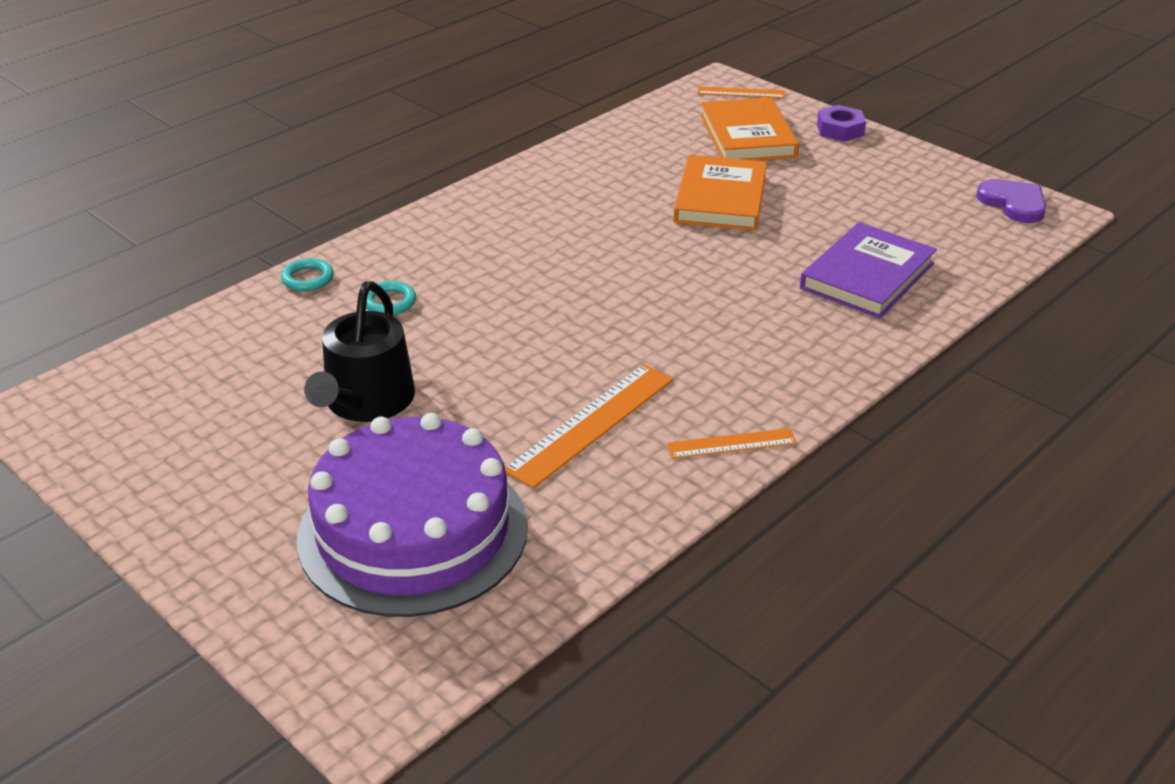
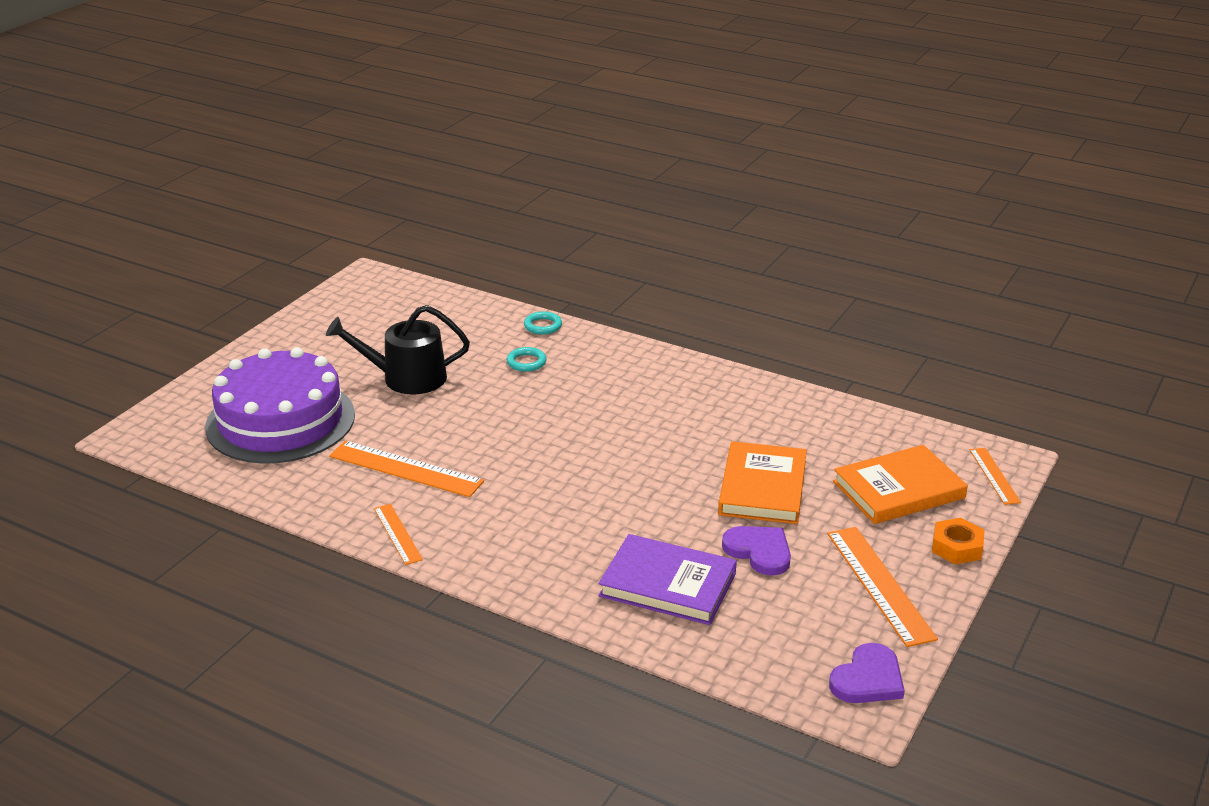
camera: 75 degrees right, 5 degrees down
(721, 199) = (763, 488): orange book -> orange book turned 75 degrees counterclockwise
(824, 219) = (759, 551): none -> purple heart
(840, 130) = (957, 547): purple nut -> orange nut
(886, 172) = (880, 584): none -> orange ruler

